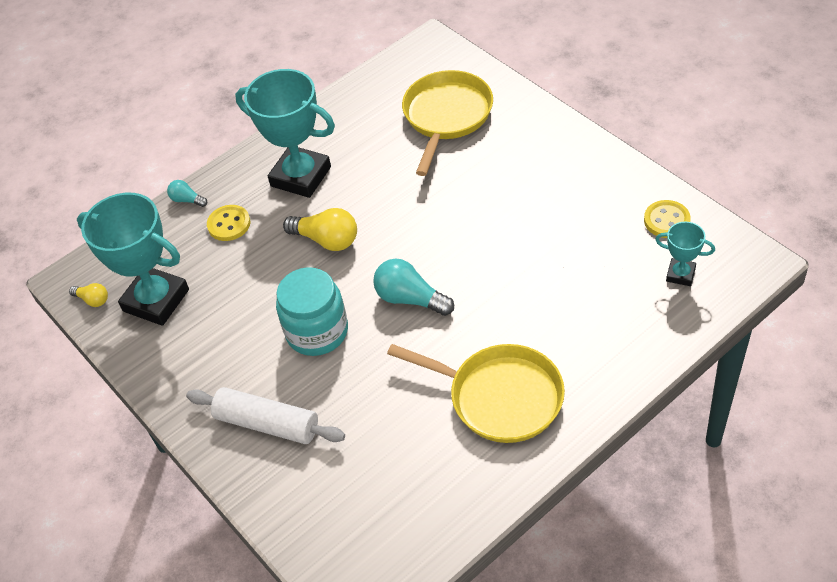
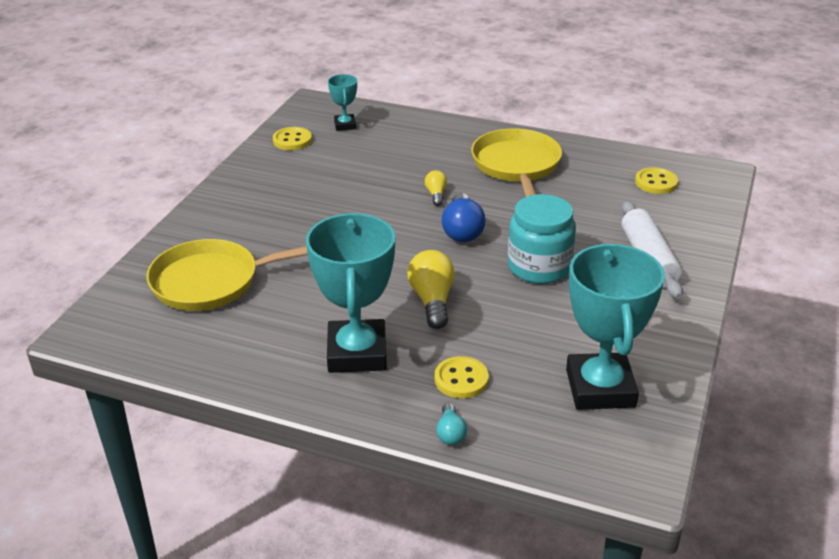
camera: 125 degrees left, 15 degrees down
(93, 300) = (645, 441): yellow light bulb -> yellow light bulb (436, 194)
(385, 516) = (656, 182): none -> yellow button
(410, 299) = (462, 230): turquoise light bulb -> blue light bulb

